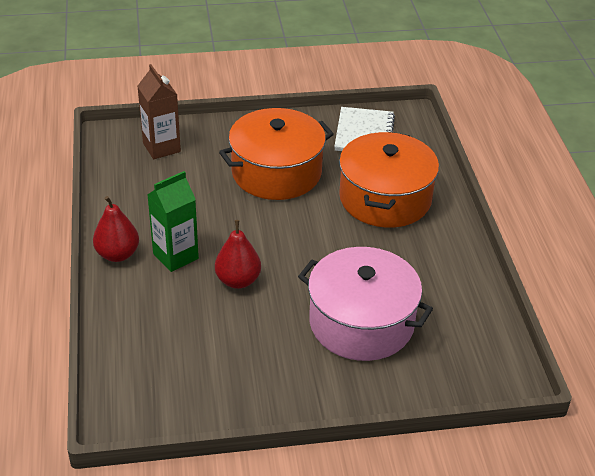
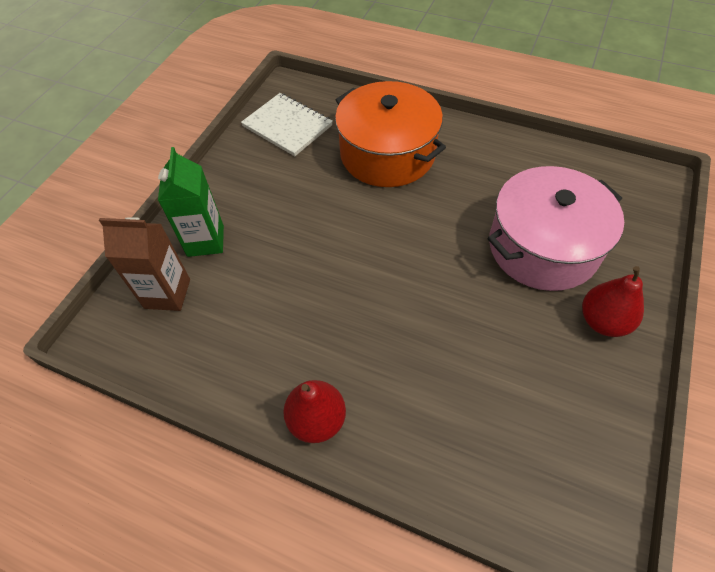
camera: 55 degrees left, 15 degrees up
(175, 256) = (358, 360): green carton -> green carton (205, 241)
(238, 280) = (431, 318): red pear -> red pear (603, 321)
(276, 172) = (290, 213): orange pot -> none

